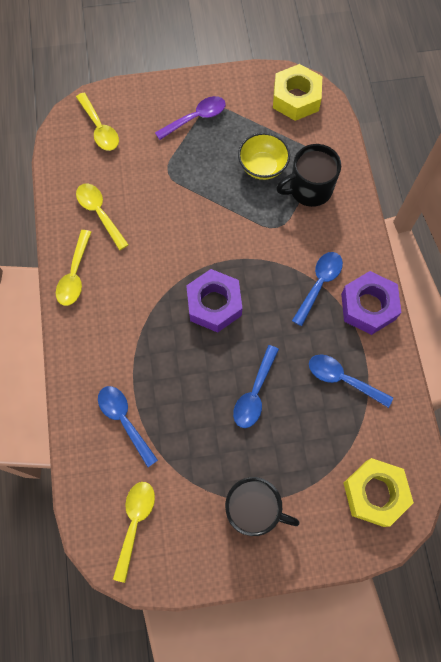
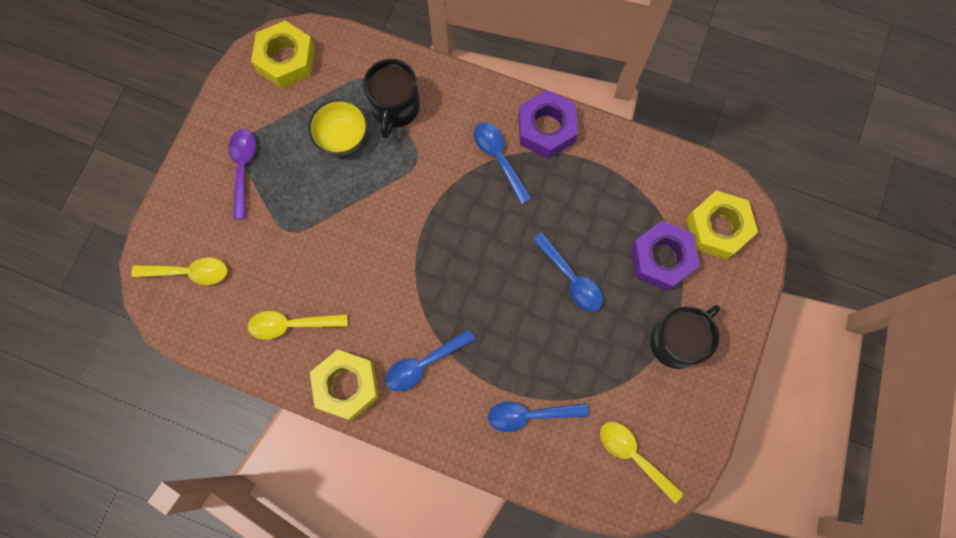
camera: 60 degrees left, 5 degrees up
(74, 275) = (346, 386): yellow spoon -> yellow nut
(214, 304) = (461, 265): purple nut -> purple nut (662, 258)
(342, 379) = (602, 193): blue spoon -> blue spoon (423, 364)

